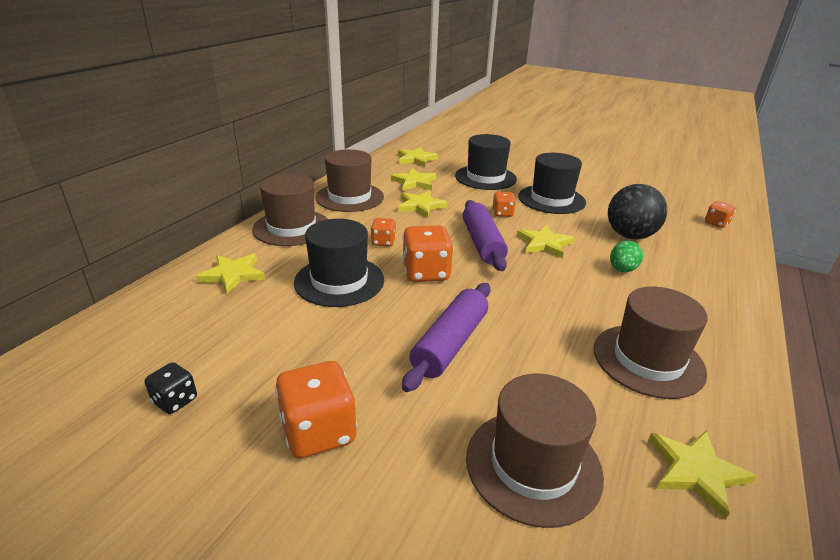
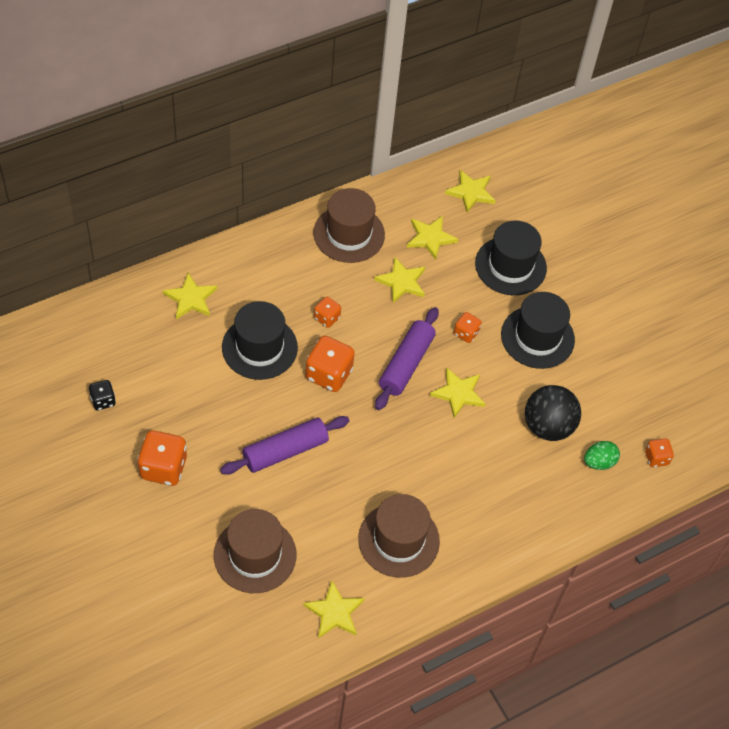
camera: 30 degrees right, 25 degrees up
(291, 227) = (268, 257): brown hat -> none
(622, 270) = (487, 458): green egg -> green egg (599, 462)

